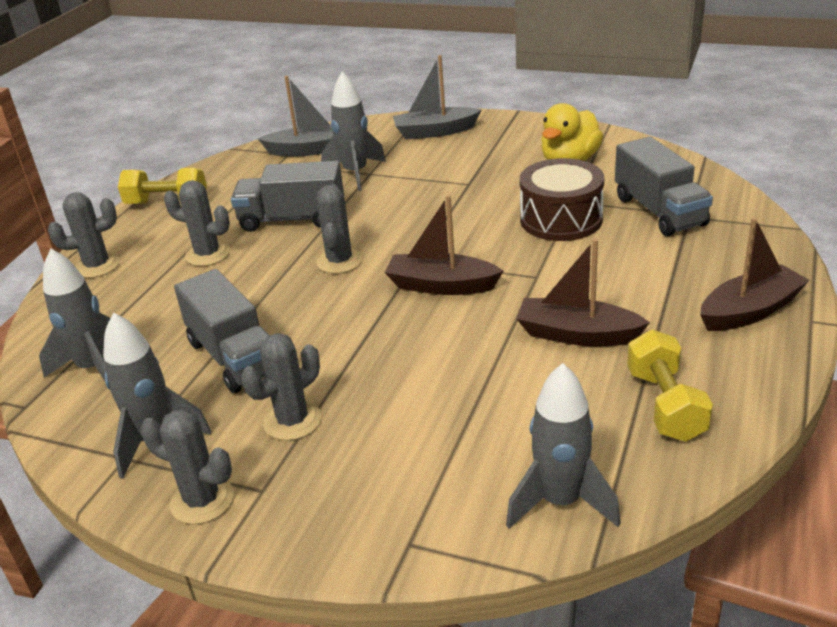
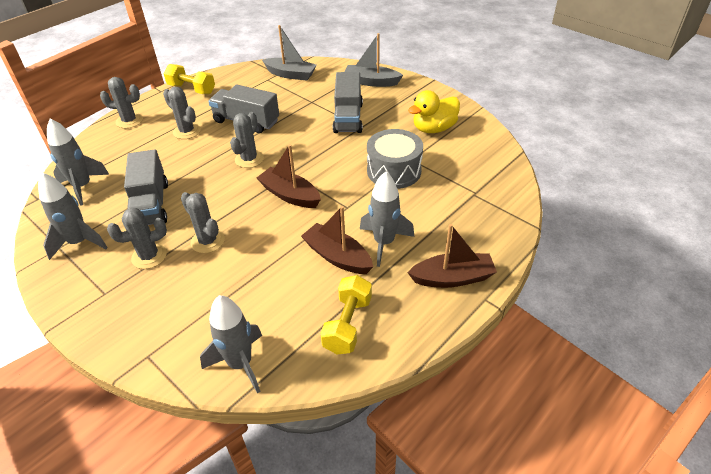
camera: 20 degrees right, 10 degrees up
(202, 501) = (73, 288): grey cactus -> grey cactus (207, 241)
(355, 174) = (303, 99): grey rocket -> grey rocket (384, 243)
(561, 219) = (394, 171): brown drum -> grey drum
(659, 211) = (458, 184): grey truck -> grey truck (348, 118)

